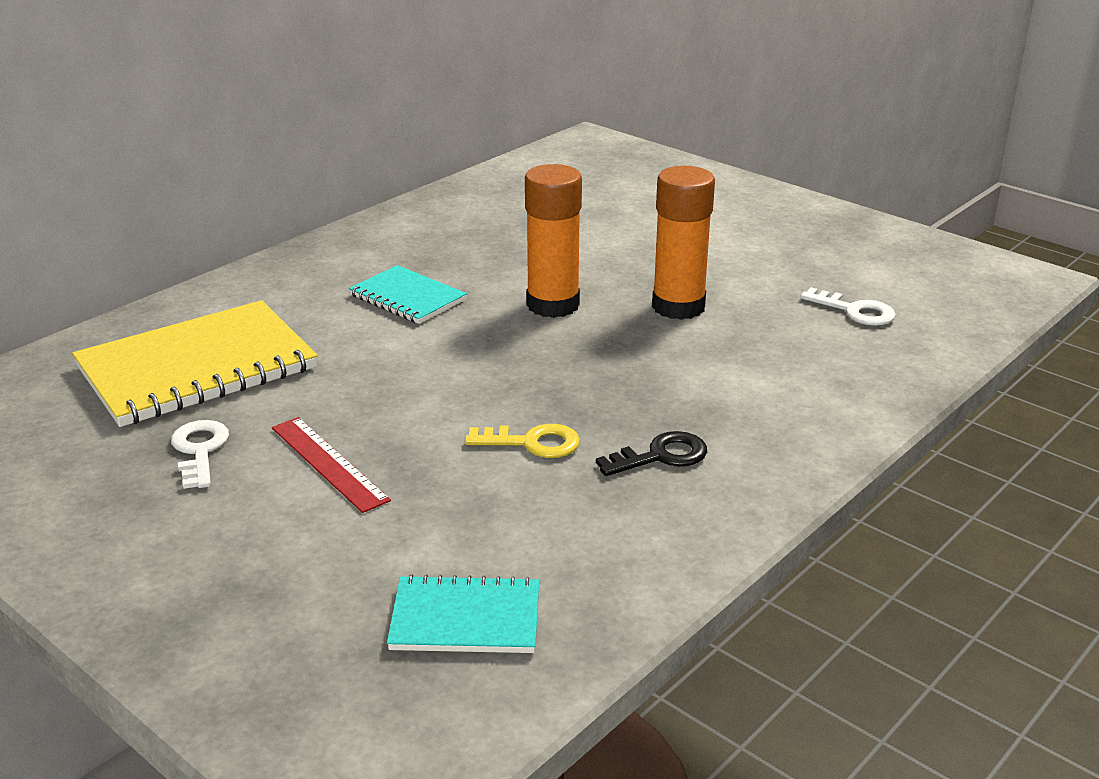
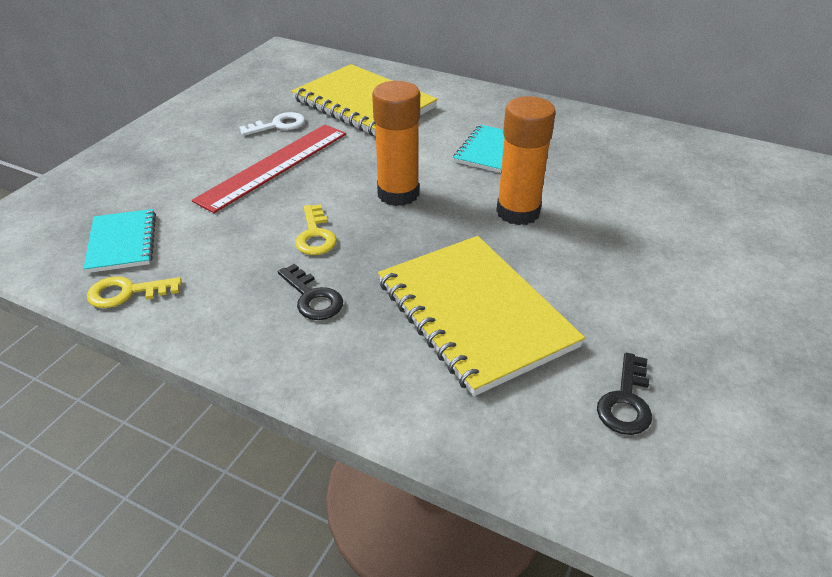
camera: 75 degrees right, 10 degrees up
(328, 463) = (274, 165): red ruler -> red ruler, size x1.61
(597, 610) = (127, 293): none -> yellow key
(678, 307) = (556, 277): orange glue stick -> orange glue stick (398, 194)
(721, 360) = (474, 314): none -> yellow notebook
(855, 311) = (626, 401): white key -> black key

